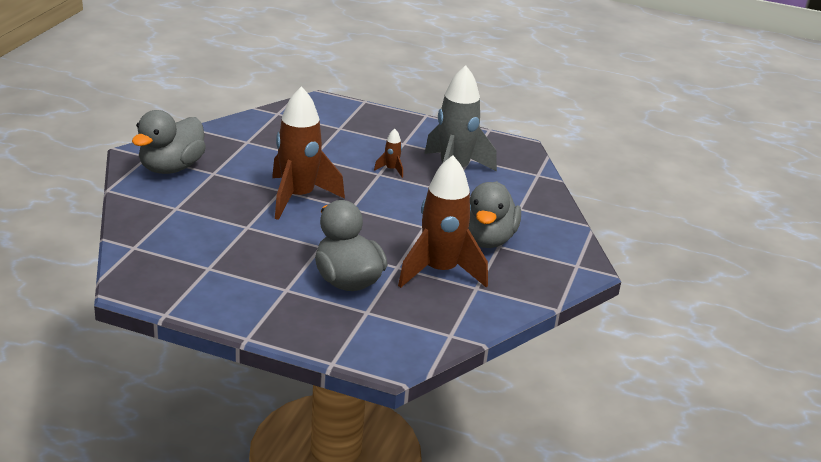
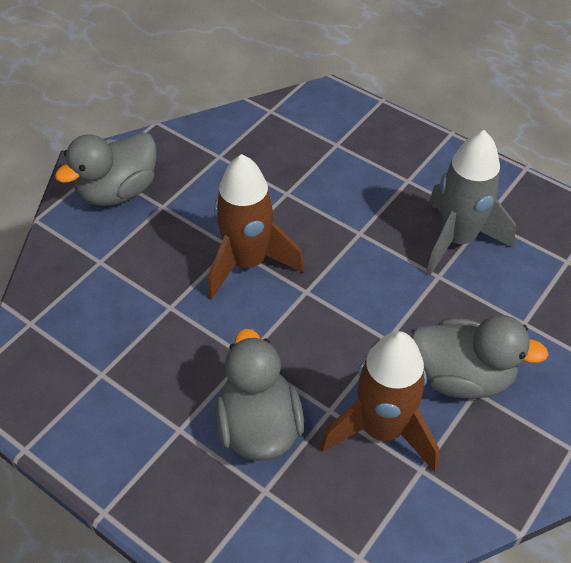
camera: 20 degrees right, 20 degrees up
(391, 170) = (377, 227): brown rocket -> none
(486, 239) = (461, 376): grey duck -> grey duck turned 105 degrees counterclockwise

